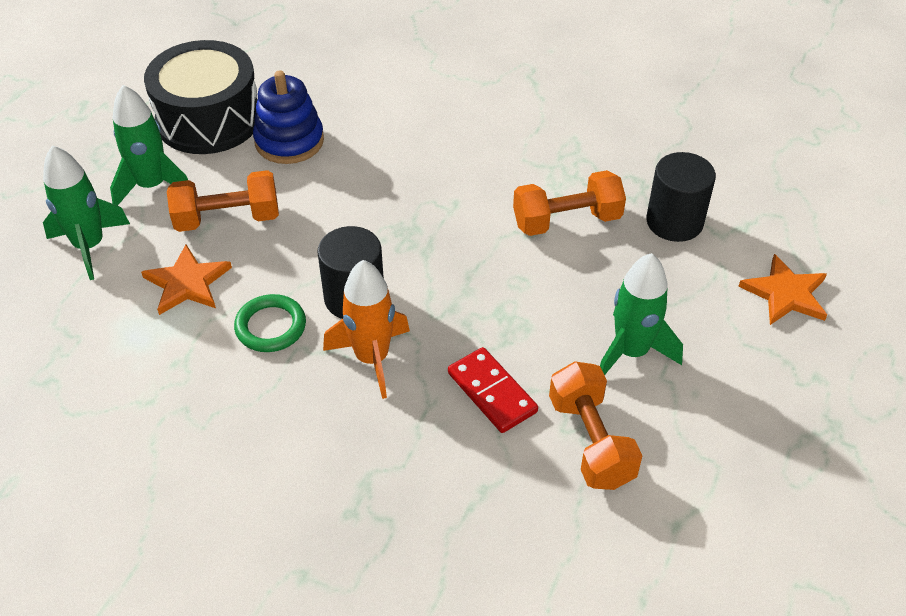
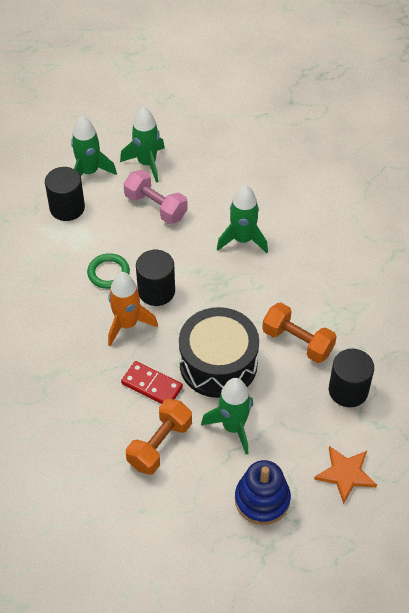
camera: 50 degrees right, 5 degrees up
(115, 303) = (67, 208): none -> black cylinder
(187, 283) = (103, 223): orange star -> none
(209, 119) = (212, 148): black drum -> black drum (218, 364)
(227, 219) = (156, 207): orange dumbbell -> pink dumbbell
(289, 141) = (231, 189): blue stacking toy -> blue stacking toy (262, 500)
(372, 176) = (242, 240): none -> green rocket
(492, 392) = (152, 385): red domino -> red domino turned 75 degrees counterclockwise

